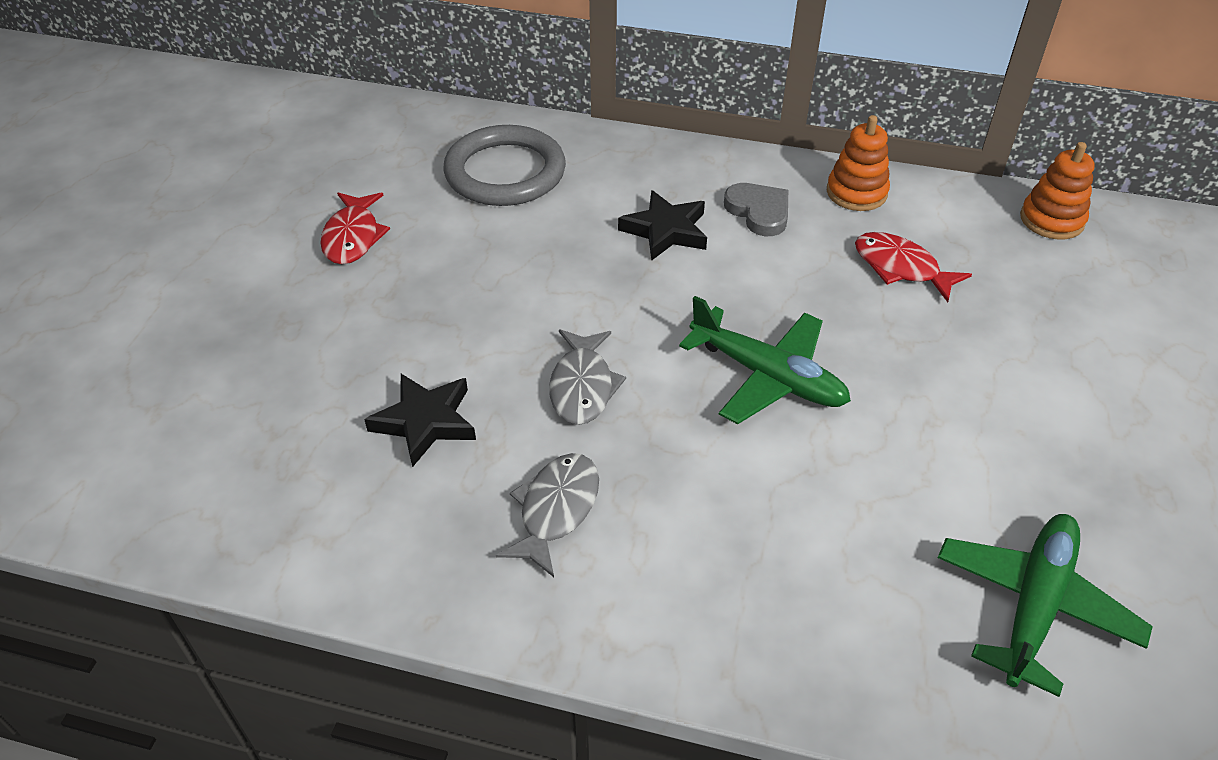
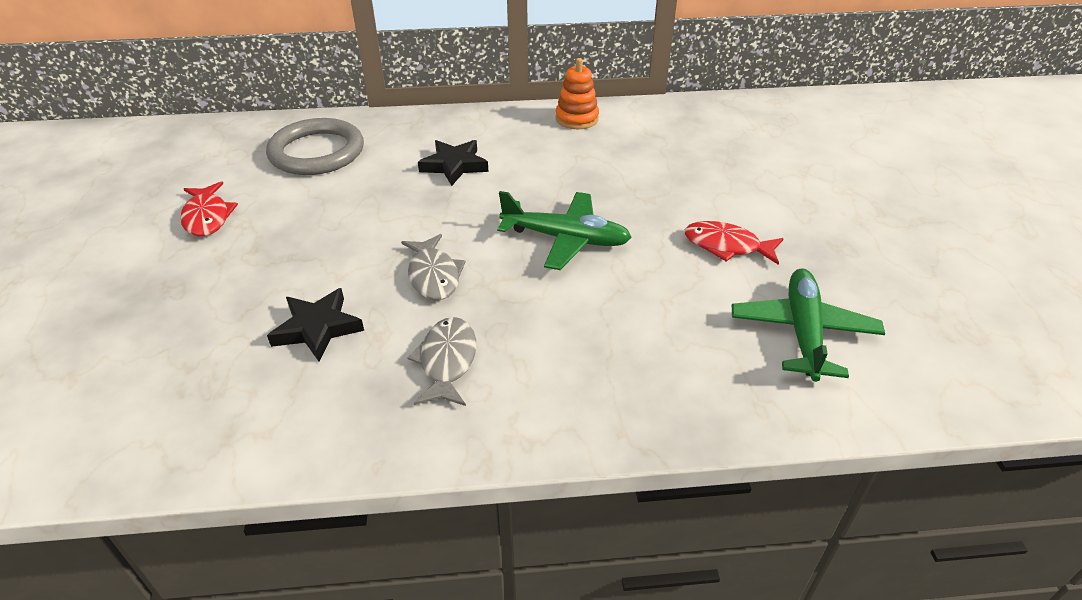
camera: 20 degrees left, 5 degrees down
(759, 212) = (515, 142): grey heart -> none
(901, 268) = (626, 156): red fish -> red fish (726, 246)
(1051, 220) = (707, 111): orange stacking toy -> none

